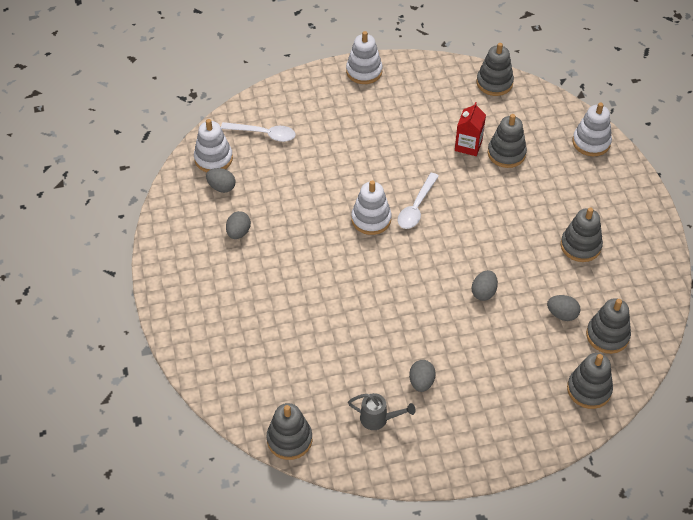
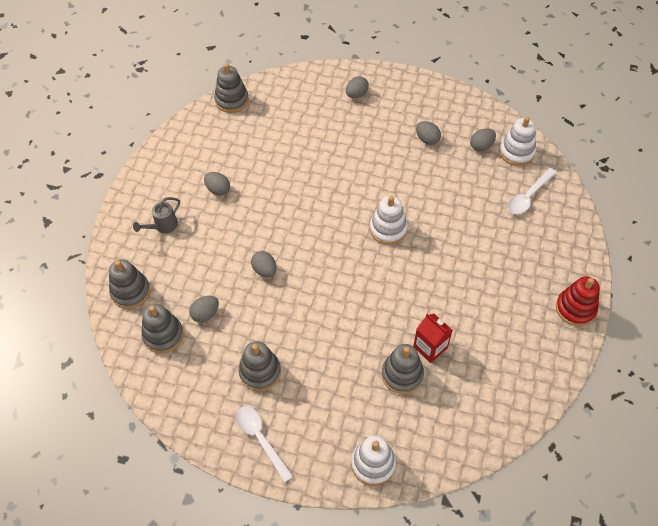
camera: 120 degrees right, 5 degrees up
(209, 320) = (356, 94): none -> grey egg
(364, 71) = (575, 308): white stacking toy -> red stacking toy
(379, 419) = (209, 152): grey watering can -> grey watering can (162, 226)
(416, 207) = (381, 268): white spoon -> white spoon (261, 439)
(494, 83) = (503, 420): grey stacking toy -> none

